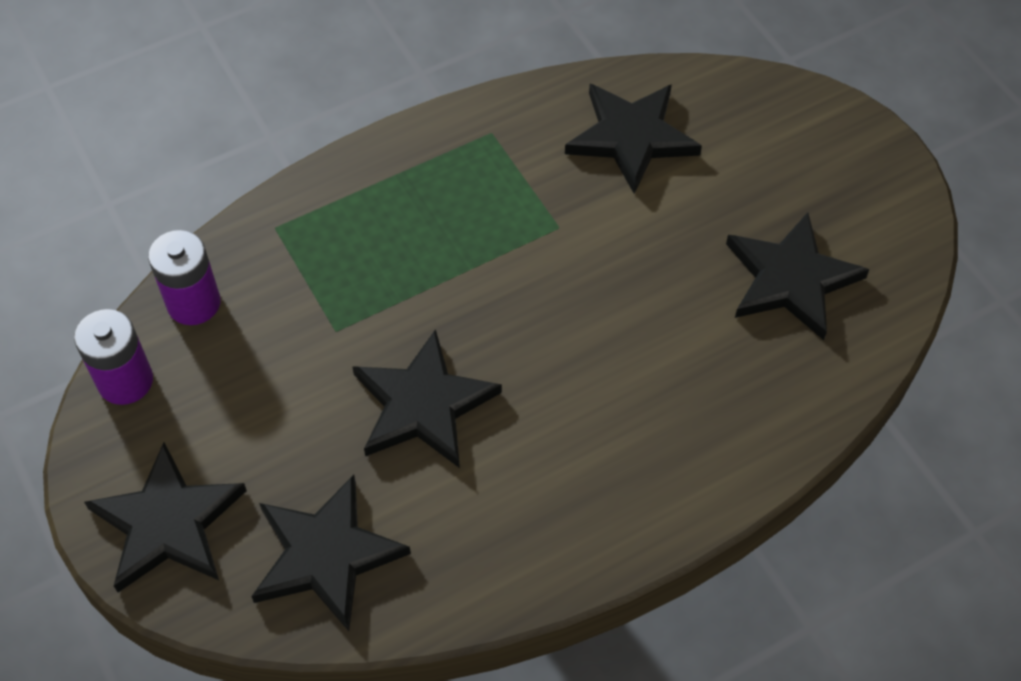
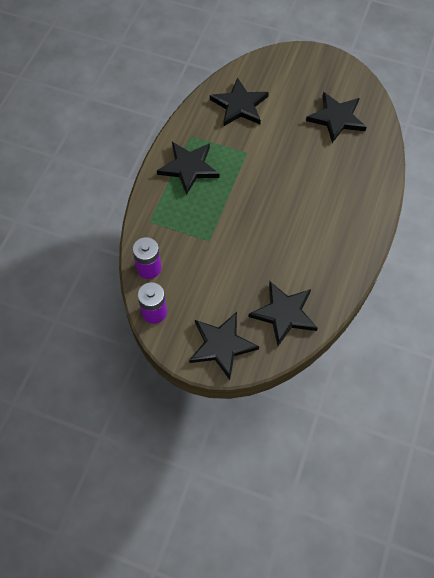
camera: 40 degrees left, 5 degrees up
(423, 405) = (264, 243): black star -> black star (189, 168)

